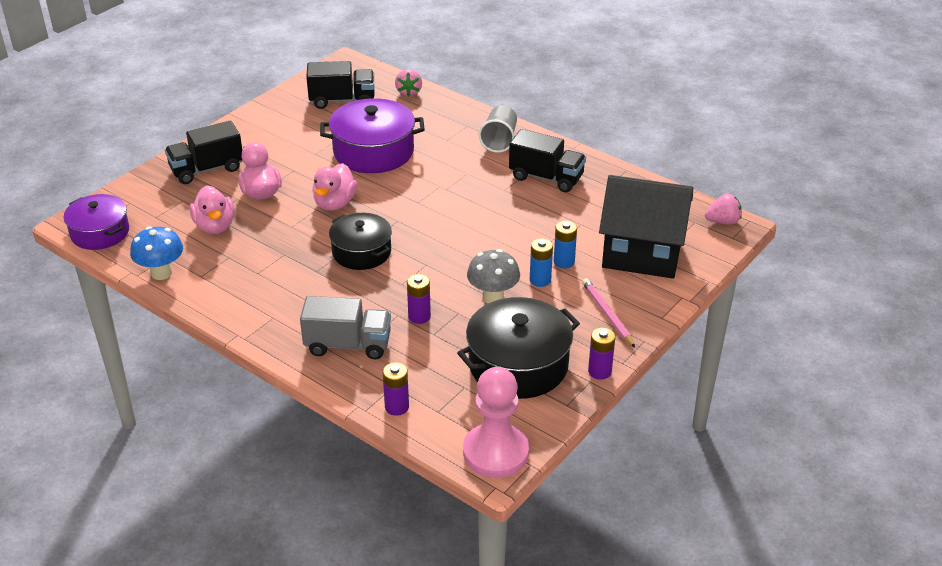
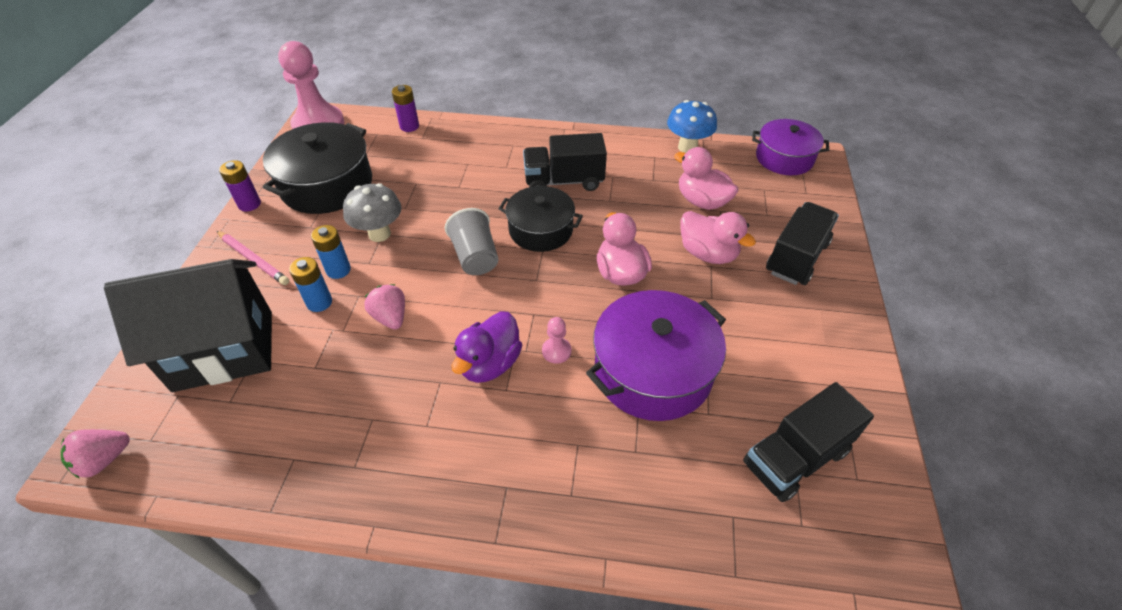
camera: 150 degrees right, 10 degrees up
(348, 345) = (480, 151): grey truck -> none
(409, 92) = (724, 538): pink strawberry -> pink strawberry (390, 317)
(419, 316) = (438, 192): purple battery -> none
(421, 179) = (556, 351): none -> pink pawn
(467, 187) = (489, 364): none -> purple duck
(499, 140) = (500, 482): grey cup -> grey cup (475, 257)
(546, 177) = (392, 432): black truck -> black truck (564, 181)

